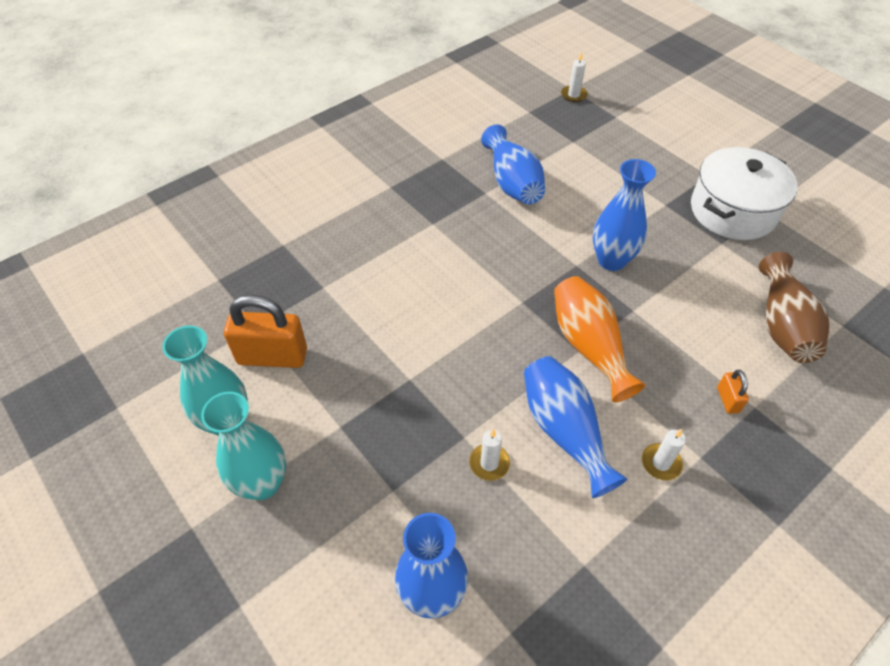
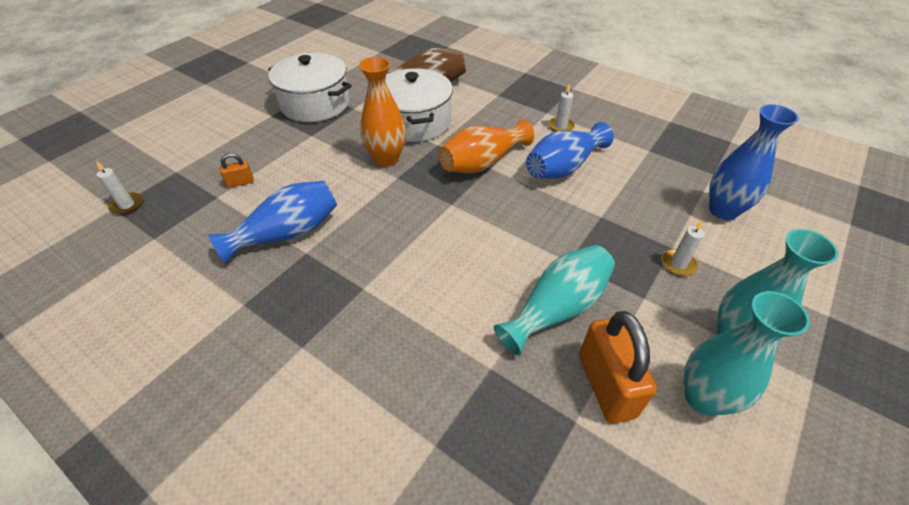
camera: 105 degrees left, 5 degrees down
(358, 349) = (557, 308): none -> turquoise vase
(489, 463) = (613, 199): white candle -> white candle (678, 264)
(611, 260) = (386, 159): blue vase -> orange vase
(686, 297) = (415, 121): none -> white pot
(727, 400) = (498, 104): orange padlock -> orange padlock (240, 182)

